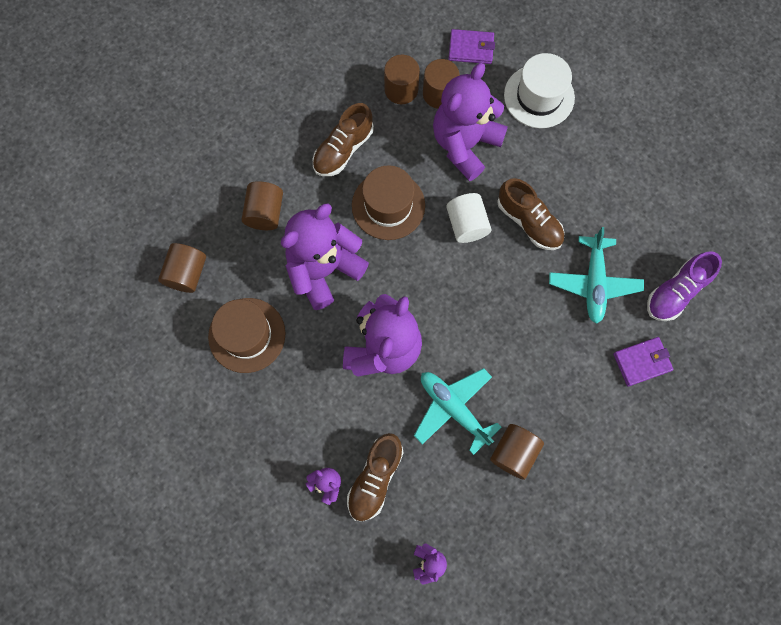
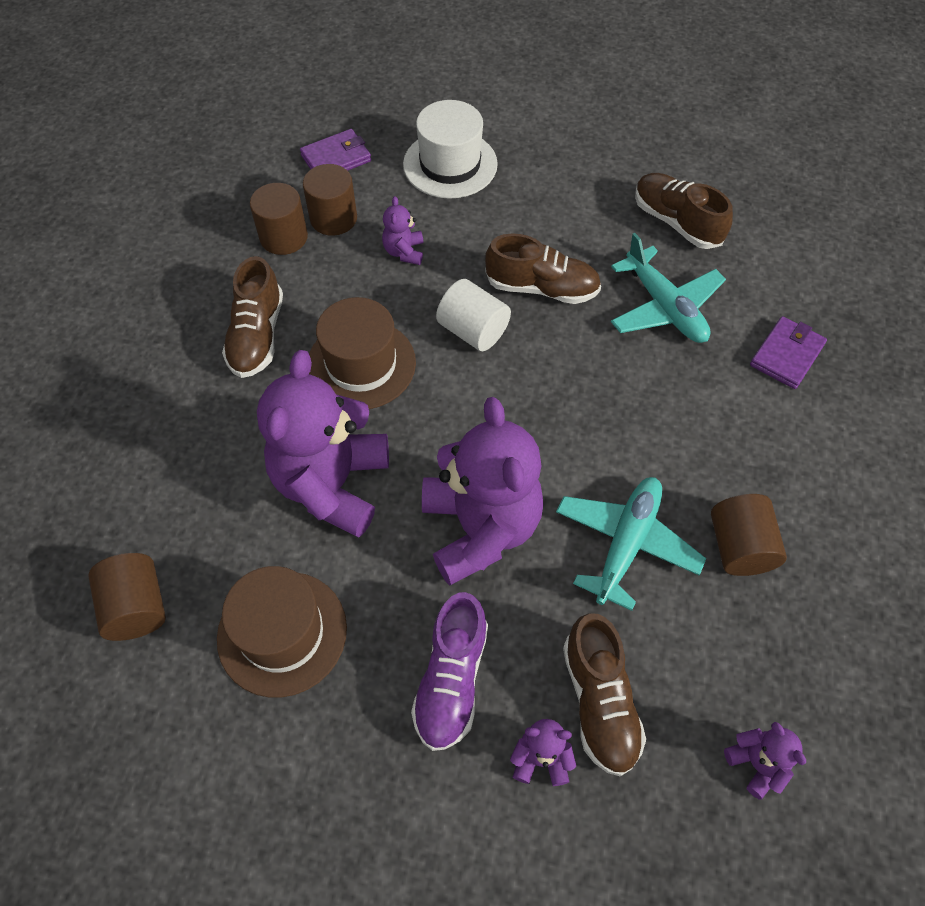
camera: 35 degrees left, 15 degrees down
(265, 213) = (202, 464): brown cylinder -> none
(453, 408) = (626, 544): turquoise plane -> turquoise plane turned 105 degrees clockwise
(465, 144) = (404, 252): purple teddy bear -> purple teddy bear, size x0.42
(651, 229) = (676, 222): none -> brown shoe
(676, 292) = (756, 266): purple shoe -> purple shoe (451, 680)

